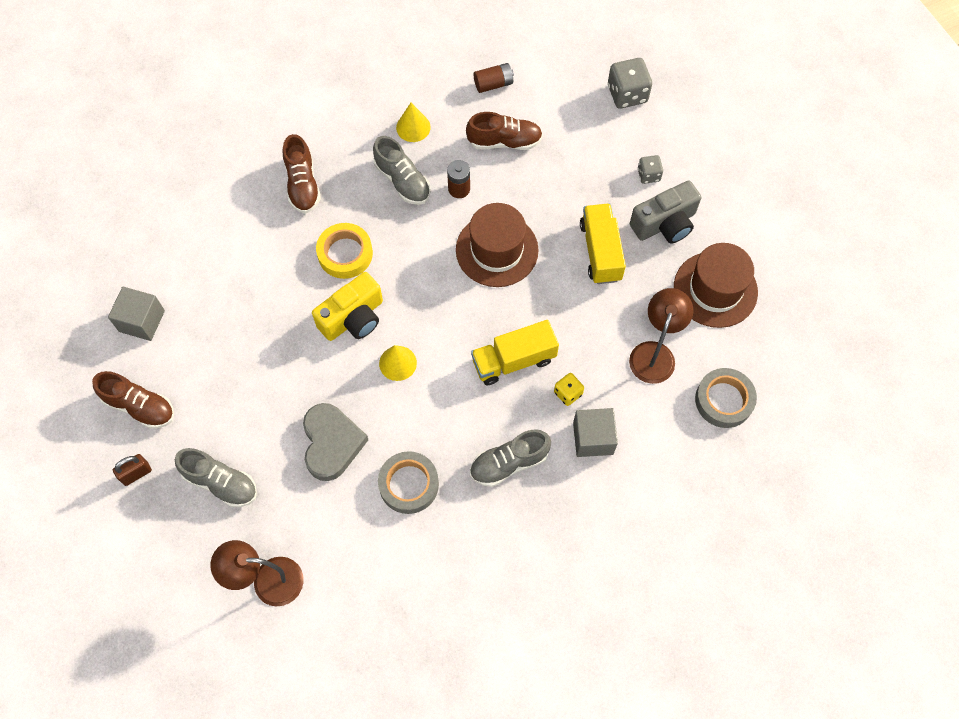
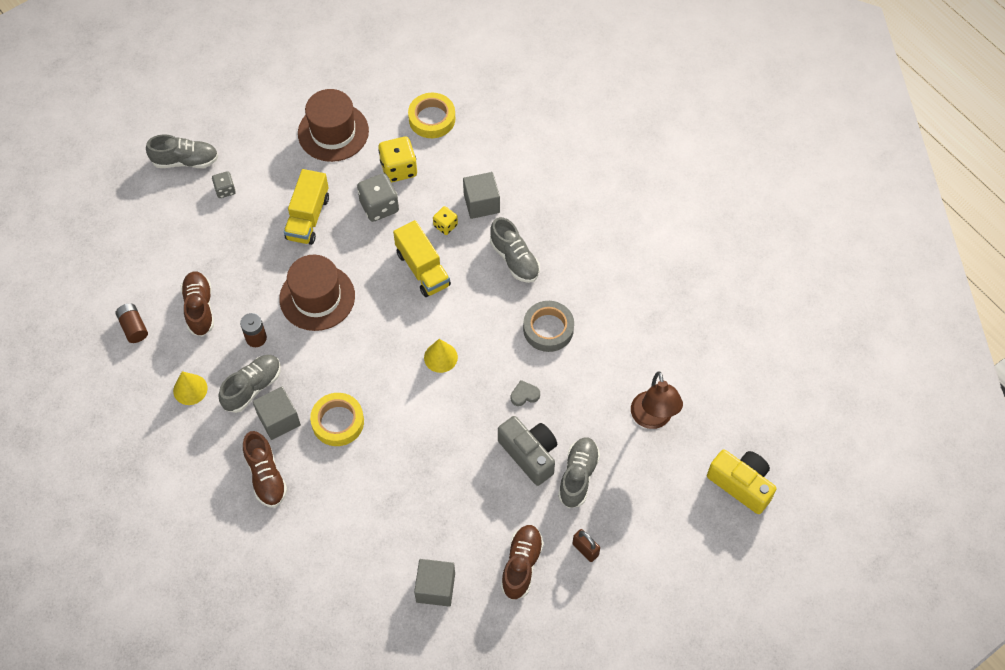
camera: 100 degrees left, 5 degrees down
(302, 184) = (266, 476): brown shoe -> brown shoe turned 90 degrees clockwise
(331, 443) = (524, 395): grey heart -> grey heart, size x0.45
(353, 318) = (403, 402): yellow camera -> yellow camera (741, 484)
(361, 201) = (279, 420): none -> grey cube
(600, 251) = (308, 217): yellow truck -> yellow truck turned 60 degrees counterclockwise
(627, 94) = (138, 215): grey dice -> grey dice (379, 206)
(654, 353) = (398, 169): brown lamp -> yellow dice
(665, 224) = (274, 173): grey camera -> grey camera (529, 454)
(692, 140) = (185, 161): none -> grey shoe
(724, 400) = (432, 119): grey tape -> yellow tape

